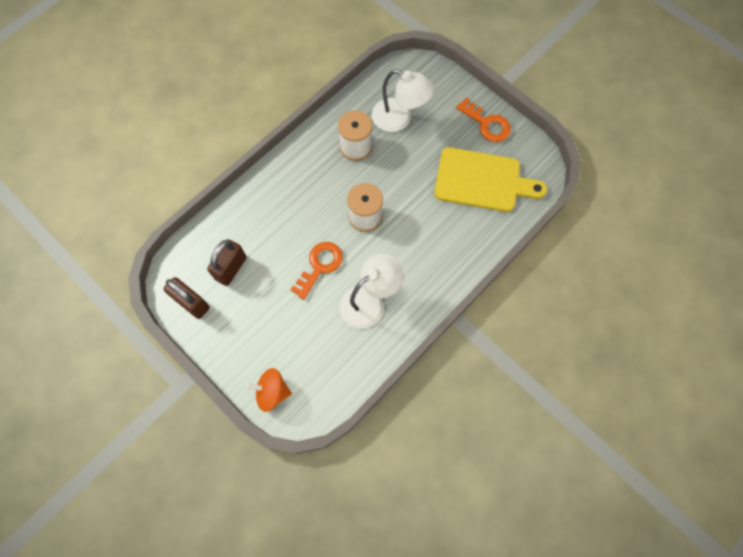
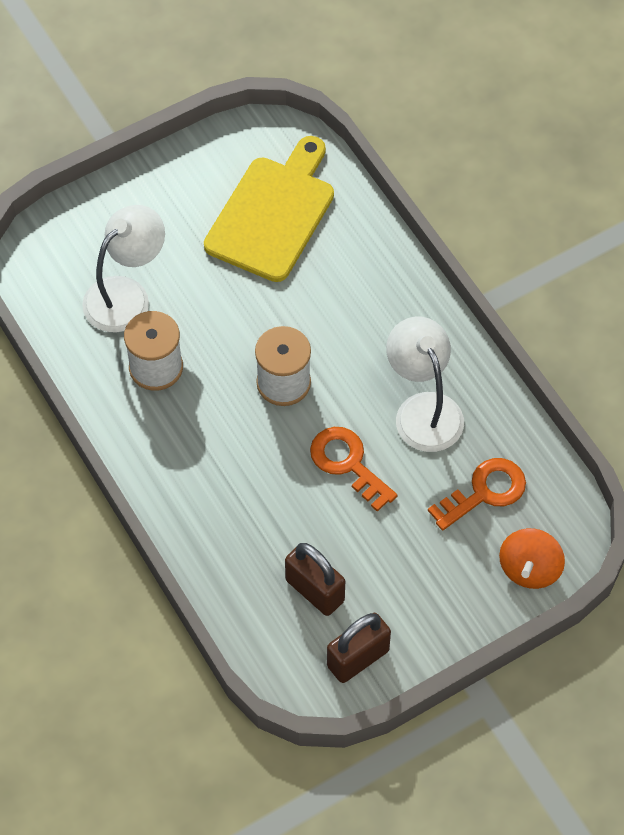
camera: 75 degrees left, 10 degrees down
(487, 124) = (178, 180): orange key -> orange key (484, 492)

